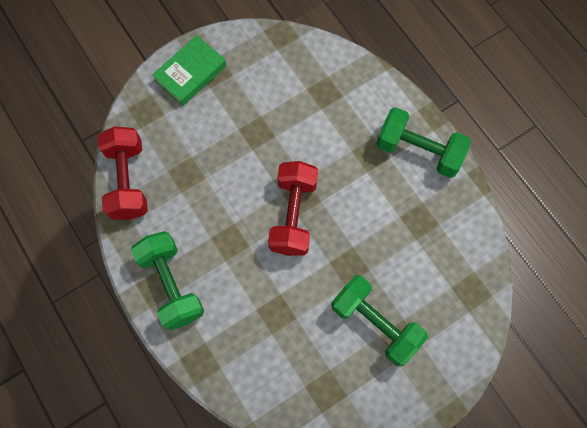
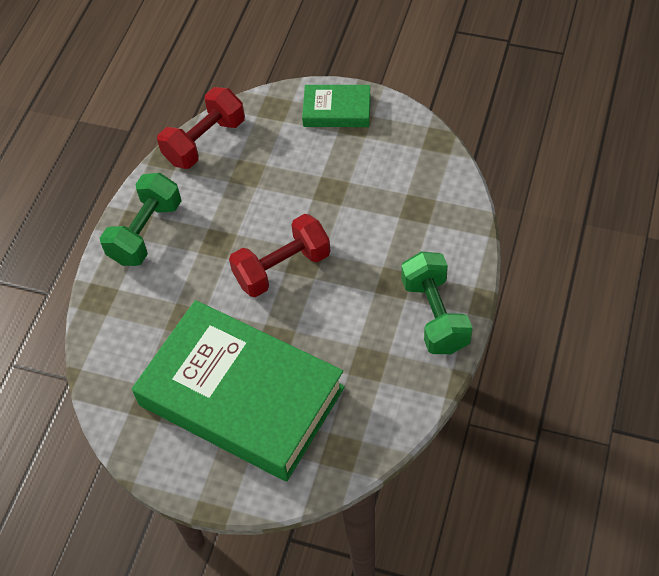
camera: 55 degrees right, 15 degrees down
(375, 323) = (241, 396): green dumbbell -> green book

